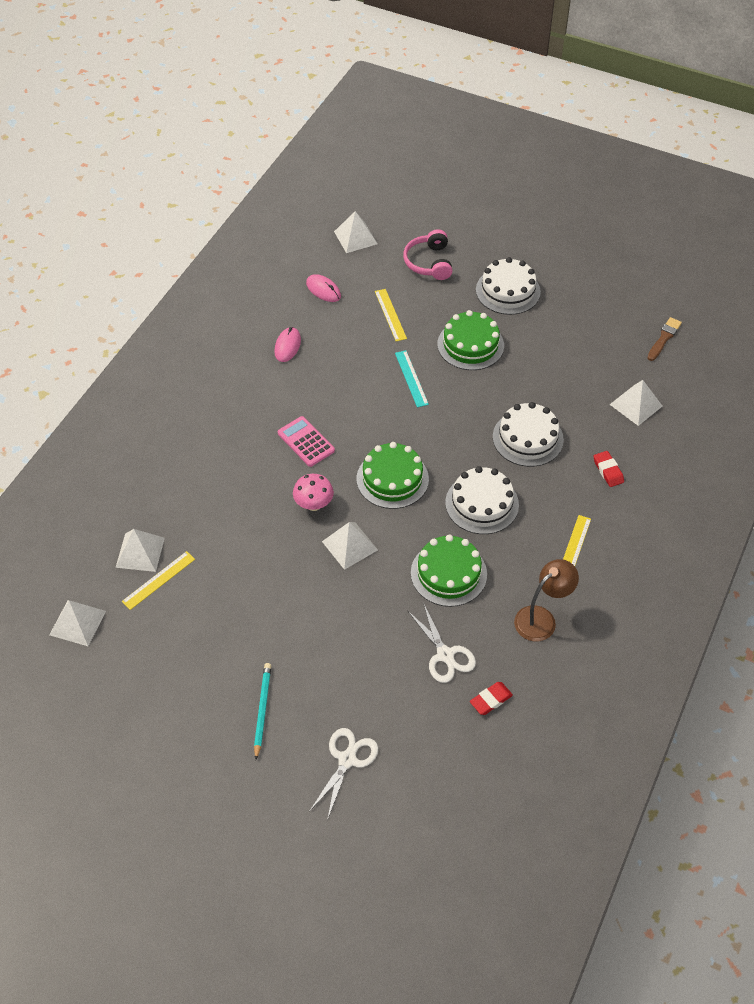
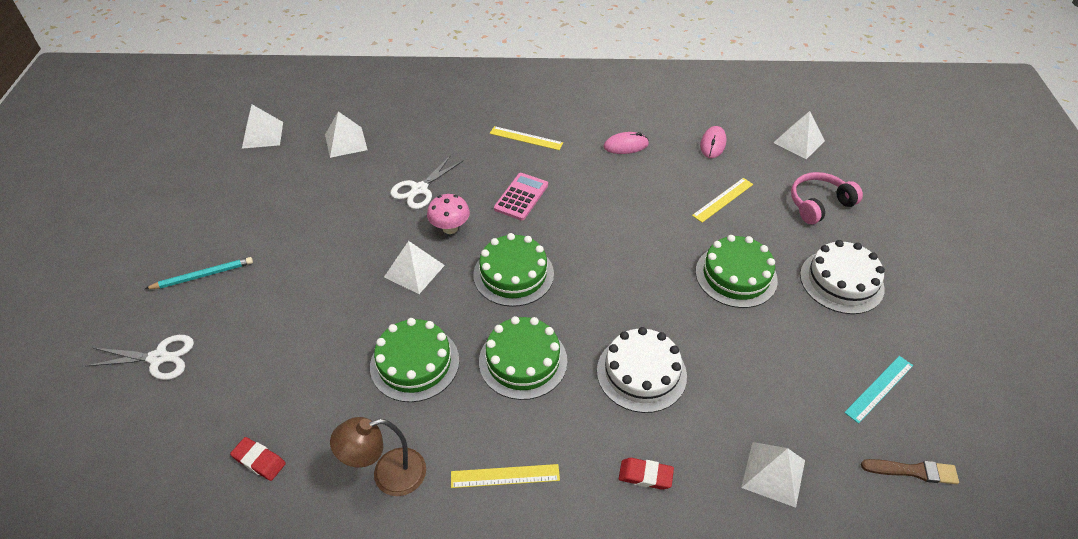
camera: 65 degrees right, 5 degrees down
(158, 580) = (321, 162): yellow ruler -> yellow ruler (526, 138)
(411, 378) = (653, 244): turquoise ruler -> turquoise ruler (879, 389)
(445, 655) = (307, 397): white scissors -> white scissors (419, 189)
(482, 503) = (523, 361): white cake -> green cake
(541, 618) = (388, 475): brown lamp -> brown lamp turned 135 degrees clockwise
(608, 471) = (645, 475): red eraser -> red eraser turned 60 degrees clockwise

